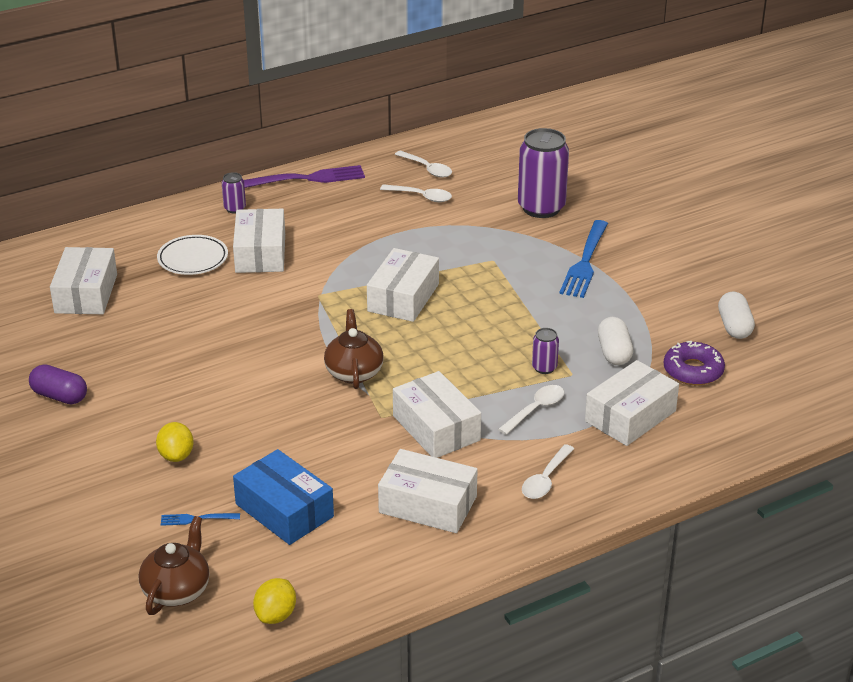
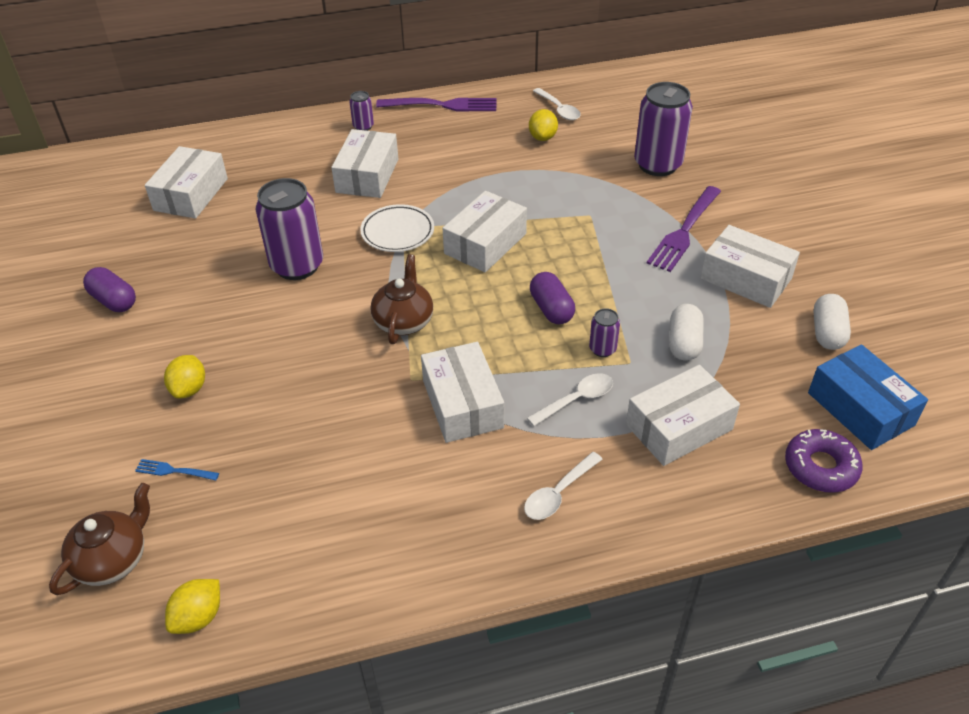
camera: 15 degrees right, 10 degrees up
(193, 259) = (303, 173): white plate -> white plate (397, 232)
(228, 341) = (297, 265): none -> purple can
(284, 510) = (266, 478): blue box -> blue box (860, 409)
(421, 197) = (542, 137): white spoon -> yellow lemon
(428, 504) = (418, 501): white box -> white box (746, 278)
(486, 343) = (551, 309): none -> purple capsule
(585, 262) = (684, 231): blue fork -> purple fork
(693, 371) = (766, 381): purple donut -> purple donut (820, 467)

